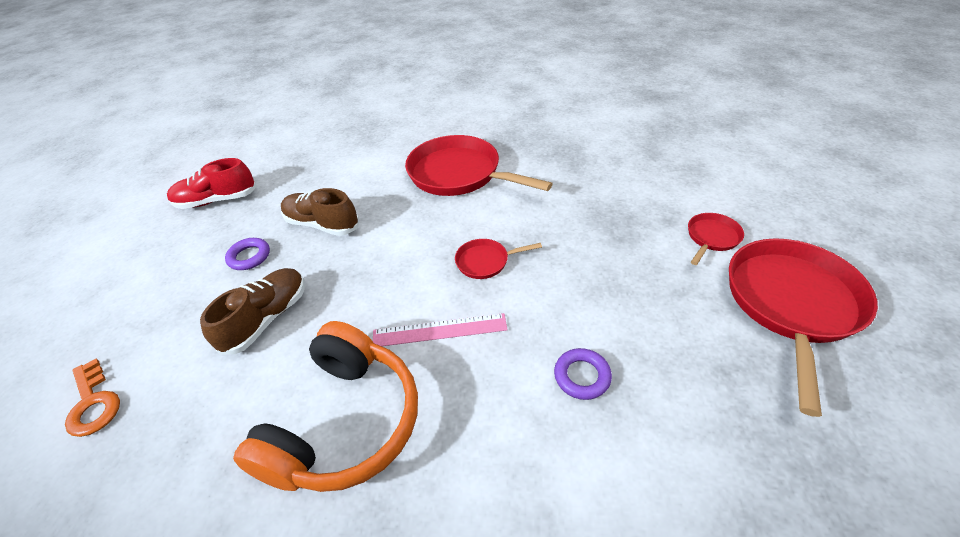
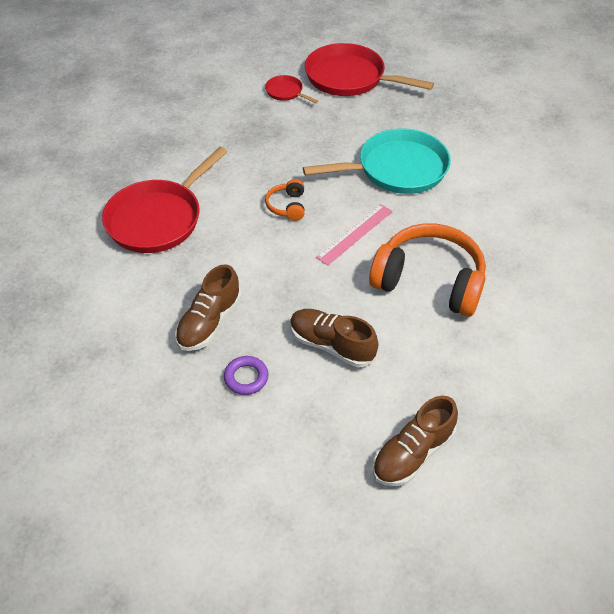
camera: 90 degrees left, 5 degrees up
(93, 403) = (413, 453): orange key -> brown shoe
(217, 200) = (131, 438): red shoe -> none
(439, 330) = (355, 234): pink ruler -> pink ruler turned 45 degrees clockwise
(485, 261) = (287, 206): red pan -> orange headphones
(582, 376) = (397, 169): purple ring -> turquoise pan

